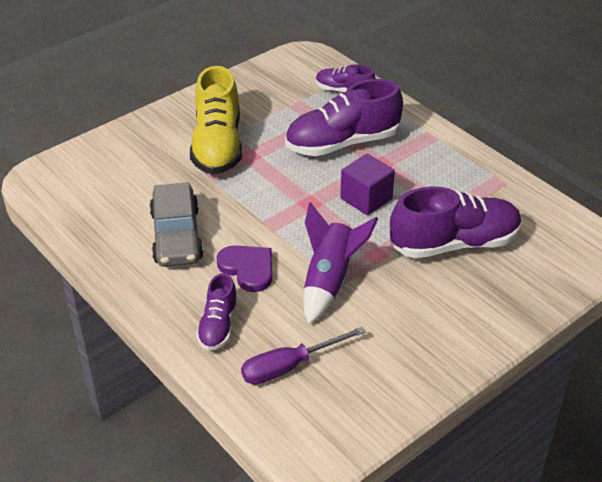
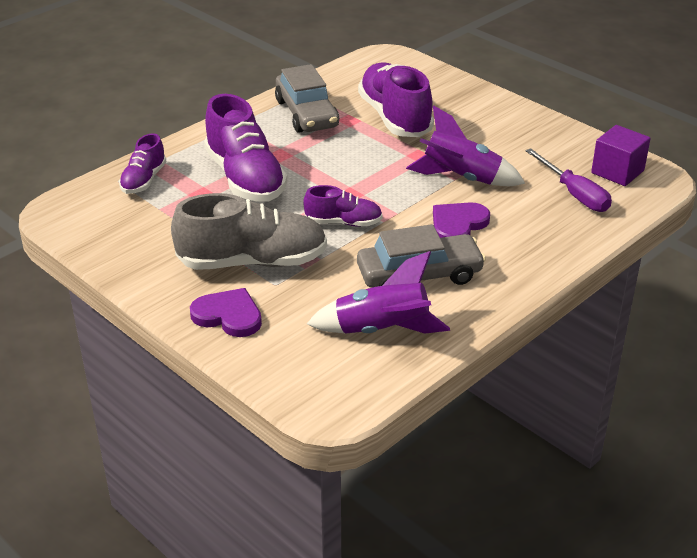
camera: 95 degrees left, 5 degrees down
(111, 208) = (382, 330): none -> purple rocket
(153, 134) = (228, 315): none -> purple heart
(217, 145) = (252, 262): yellow shoe -> grey shoe
(218, 326) = (541, 235): purple shoe -> purple shoe (343, 222)
(366, 198) = (338, 162): purple cube -> purple cube (617, 172)
(460, 182) = (306, 114): none -> grey car

